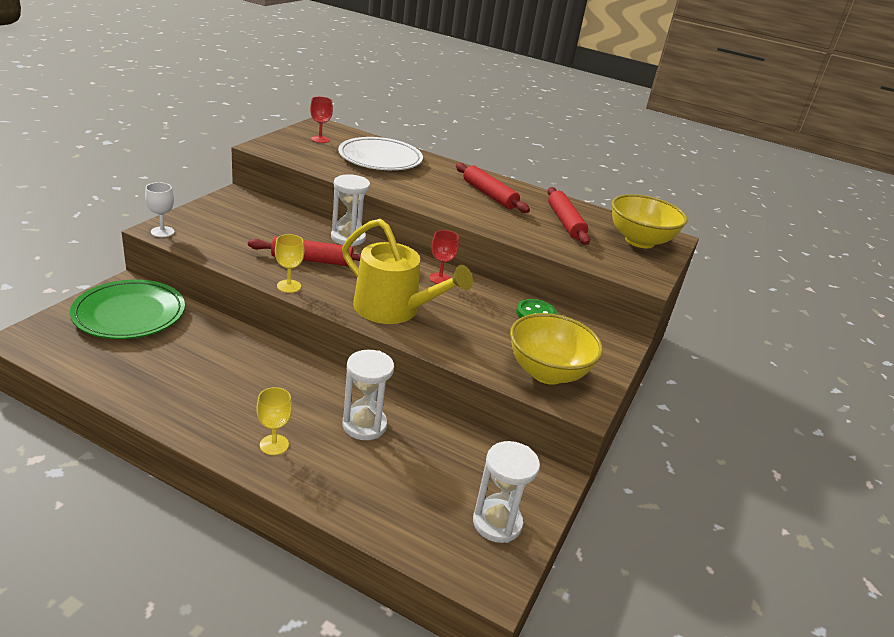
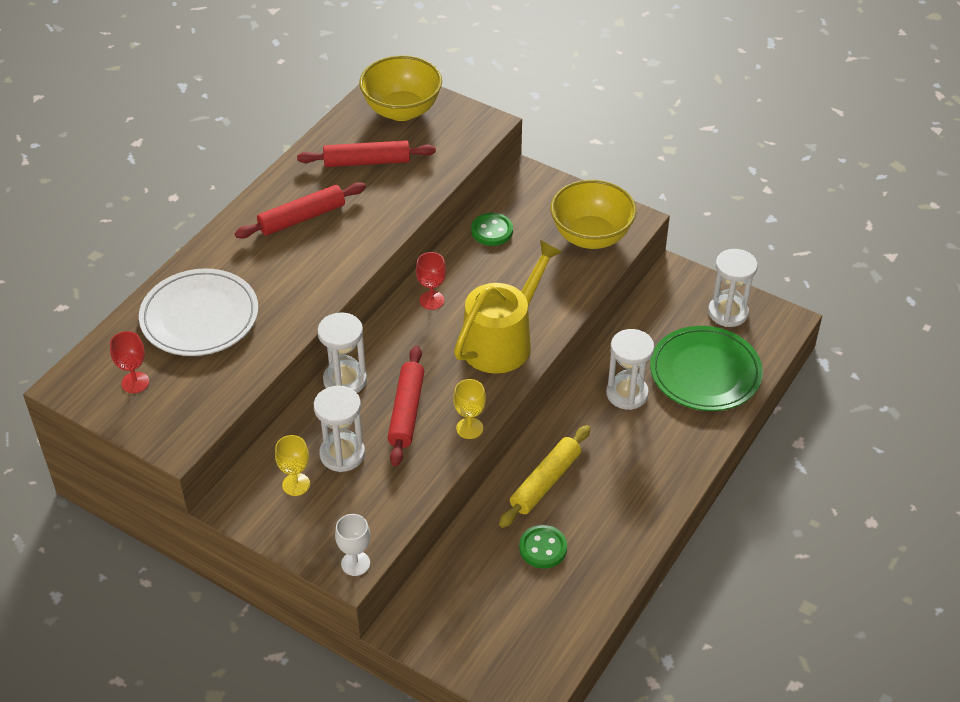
camera: 80 degrees left, 15 degrees up
(129, 314) = (465, 611): green plate -> green plate (705, 372)
(180, 357) = (543, 548): none -> green button
(256, 364) = (545, 482): none -> yellow rolling pin
(272, 233) = (342, 454): none -> white hourglass
(274, 445) = (664, 457): yellow goblet -> yellow goblet (296, 484)

